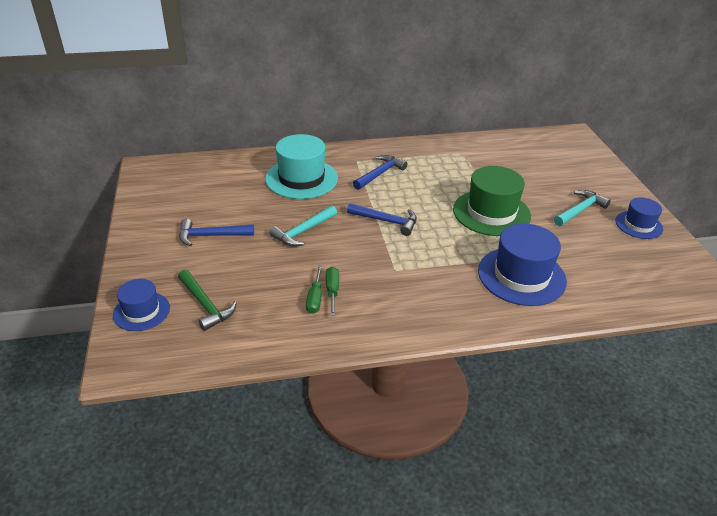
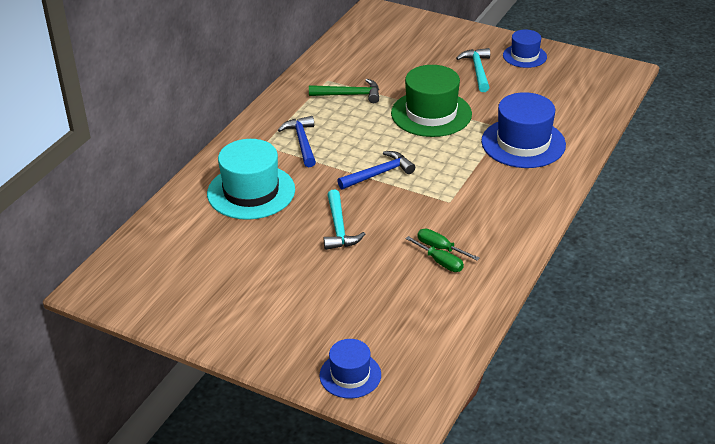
camera: 50 degrees left, 0 degrees up
(205, 305) = (383, 330): green hammer -> green hammer (349, 95)
(211, 236) = (280, 288): blue hammer -> none

